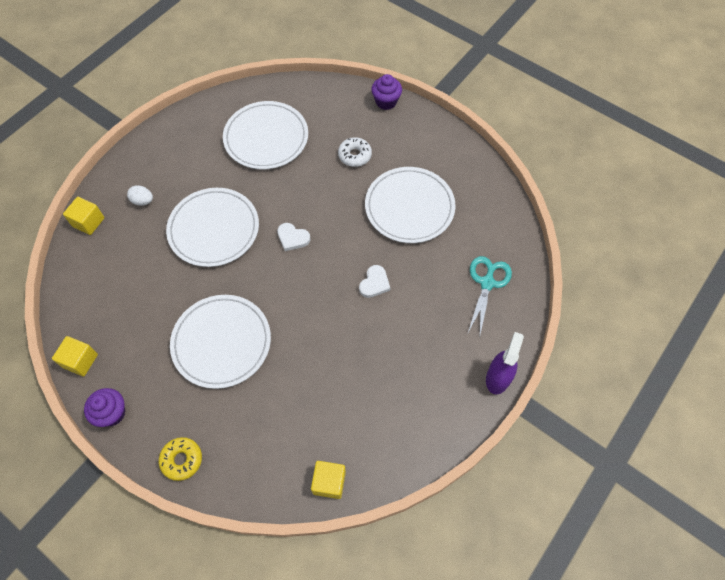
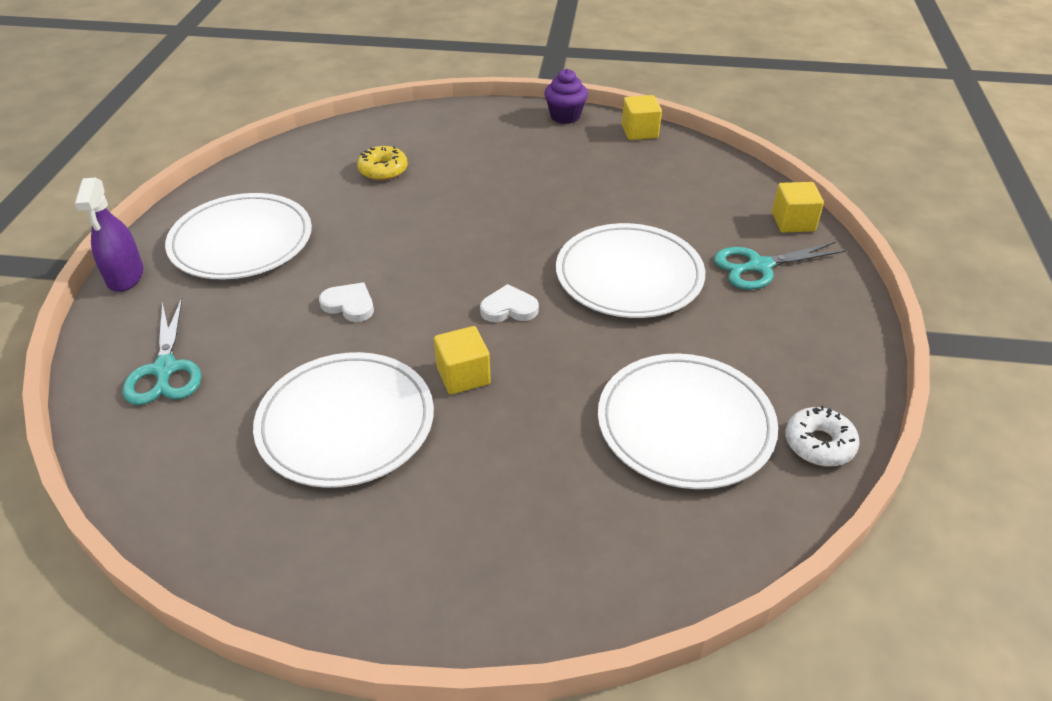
camera: 150 degrees right, 20 degrees down
(143, 201) = (759, 266): white egg -> turquoise scissors
(182, 460) = (467, 115): yellow donut -> yellow donut (383, 170)
(221, 342) = (506, 189): white plate -> white plate (241, 241)
(329, 482) = (306, 146): yellow cube -> yellow cube (463, 375)
(355, 155) = (501, 466): white donut -> white donut (819, 444)
(374, 283) = (349, 305): white heart -> white heart turned 120 degrees clockwise
(386, 102) = (514, 616): purple cupcake -> none

